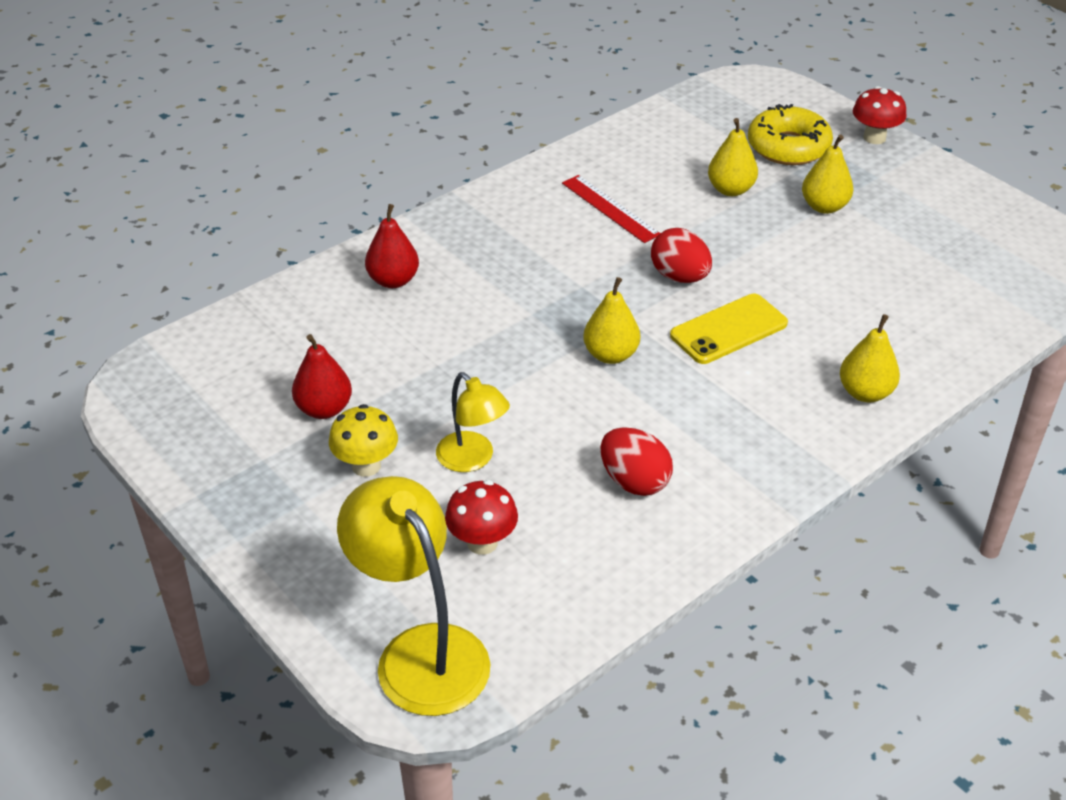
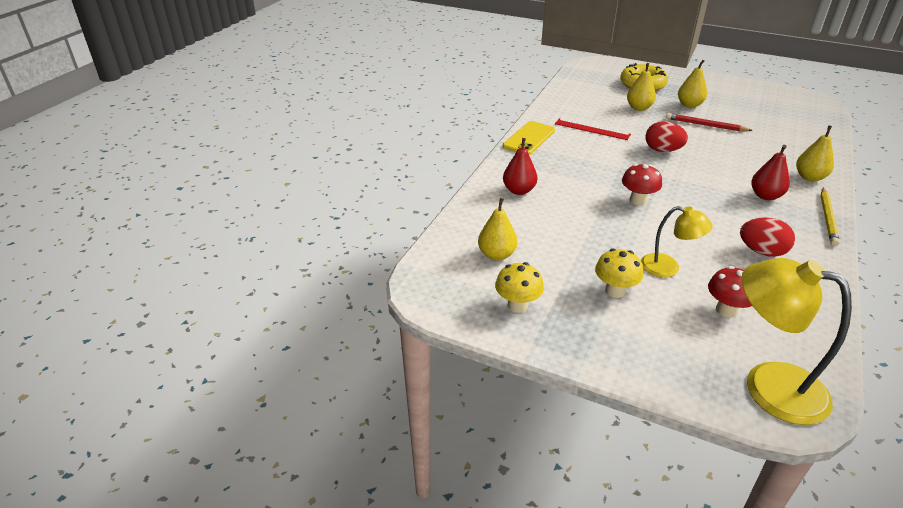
camera: 25 degrees left, 5 degrees down
(226, 442) = (517, 305): none -> yellow mushroom
(324, 409) = (555, 268): red pear -> red pear (765, 196)
(611, 355) = (674, 194): yellow pear -> yellow pear (497, 254)
(728, 329) = (714, 167): yellow phone -> yellow phone (529, 138)
(804, 467) = (827, 218): none -> yellow pencil
(805, 252) = (705, 125): none -> red pencil
(874, 138) = (675, 73): red mushroom -> red mushroom (638, 200)

